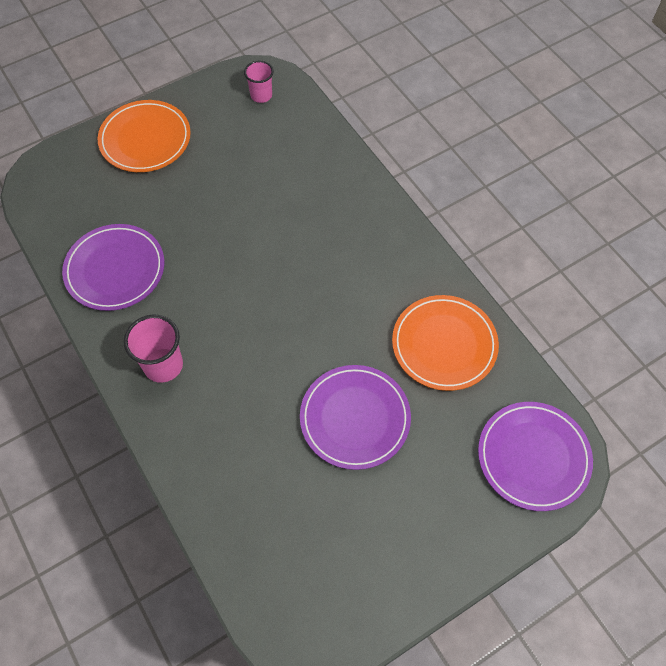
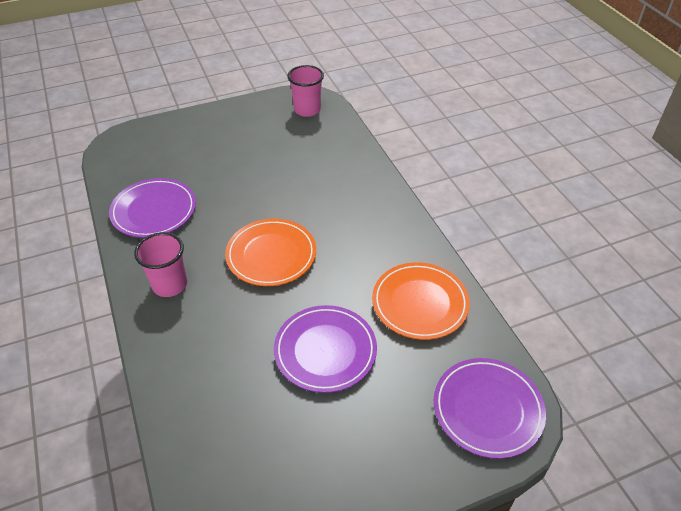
camera: 10 degrees right, 15 degrees down
(145, 139) = (207, 128): orange plate -> orange plate (271, 255)
(261, 95) = (307, 110): pink cup -> pink cup, size x1.51

